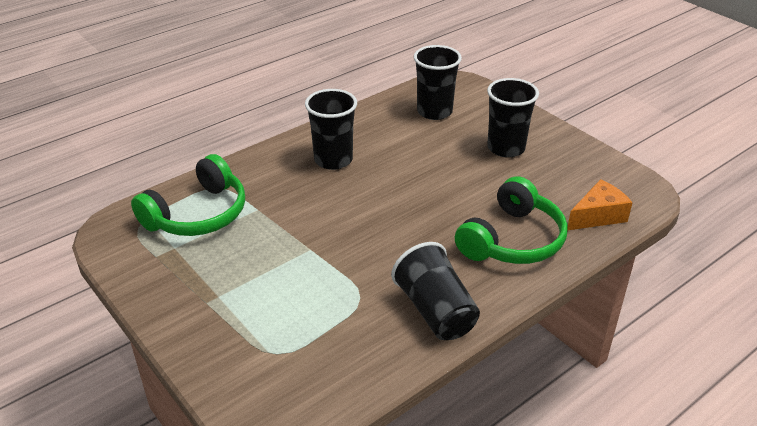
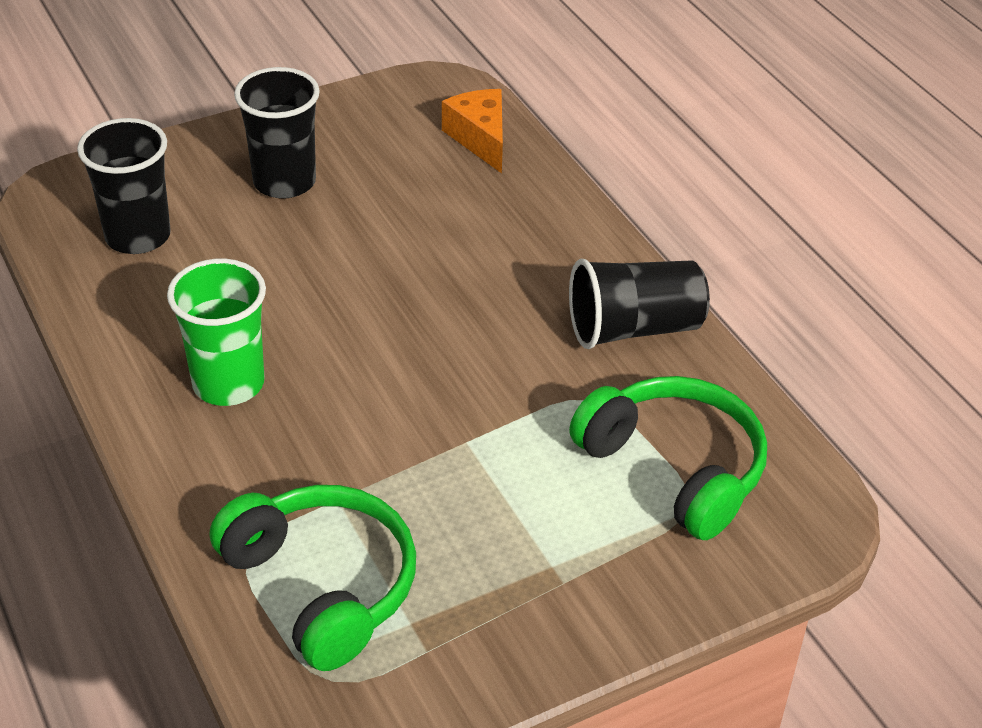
camera: 80 degrees left, 5 degrees up
(333, 160) = (228, 383): black cup -> green cup
(513, 240) = (507, 226): green headphones -> green headphones (675, 468)

